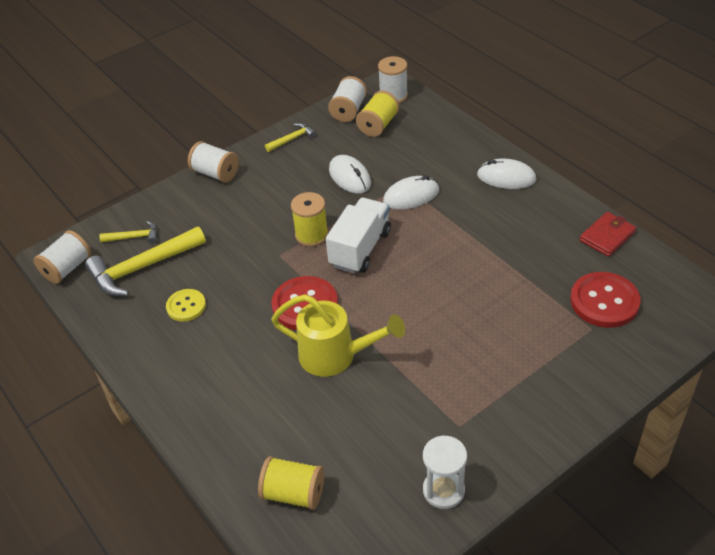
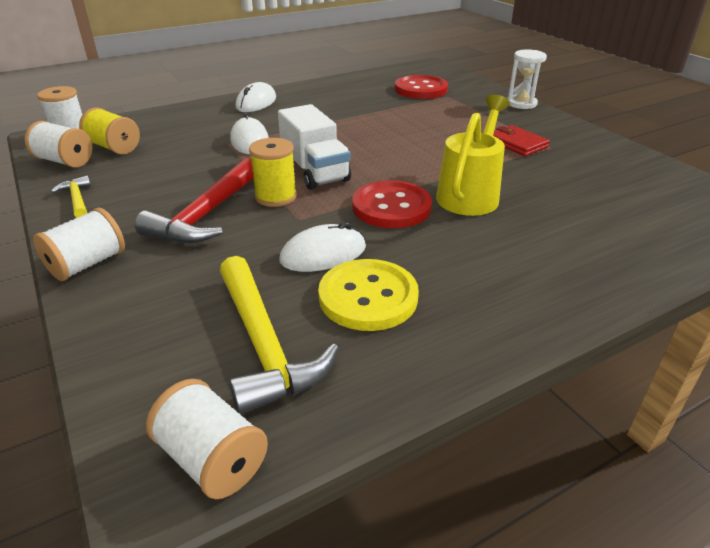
camera: 85 degrees left, 10 degrees down
(134, 237) = (179, 356): yellow hammer -> none
(186, 306) = (368, 297): yellow button -> yellow button, size x1.66
(279, 206) = (206, 214): none -> red hammer
(293, 493) = (657, 227): yellow spool -> none
(350, 177) = (190, 168): white mouse -> white mouse (323, 254)
(360, 249) = (314, 171): white truck -> white truck turned 150 degrees counterclockwise
(443, 490) = (621, 158): white hourglass -> white hourglass (521, 103)
(607, 236) = (351, 81): red wallet -> red wallet (517, 144)

